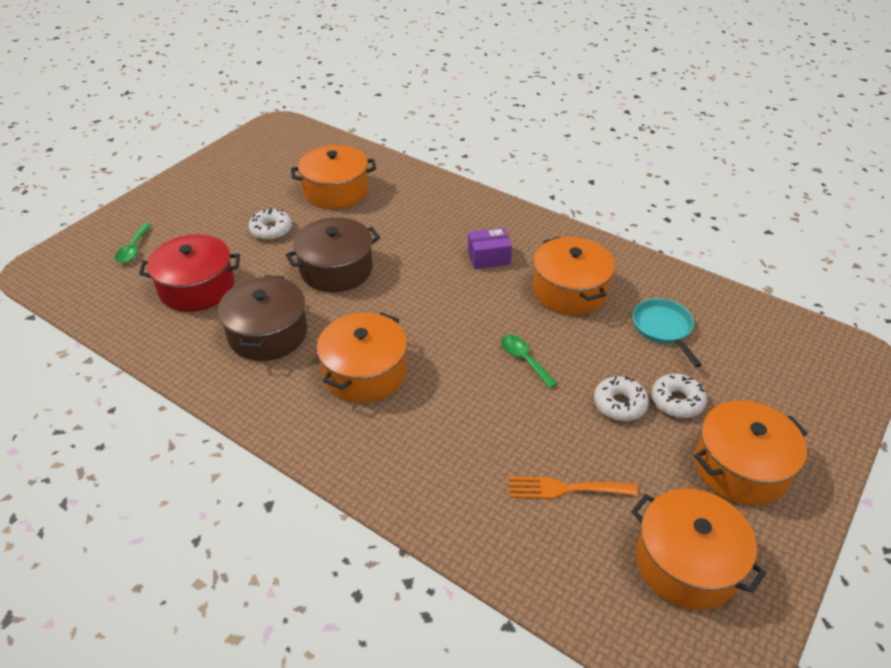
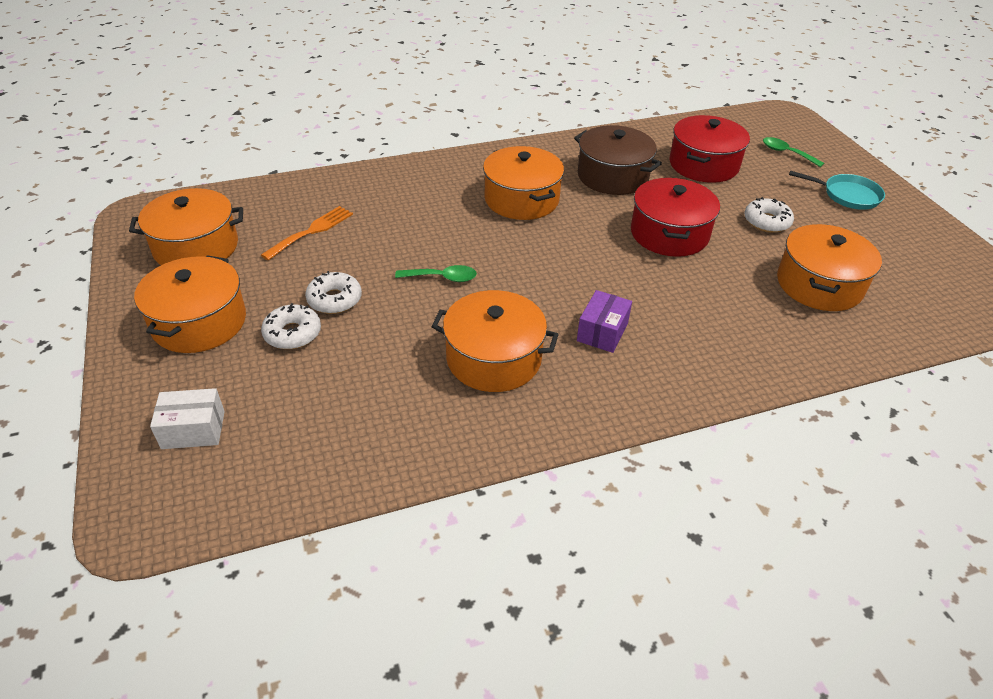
camera: 125 degrees right, 0 degrees up
(336, 269) = (669, 234): brown pot -> red pot
(663, 328) = (370, 389): turquoise pan -> turquoise pan (847, 195)
(797, 385) = (193, 430): none -> white box

